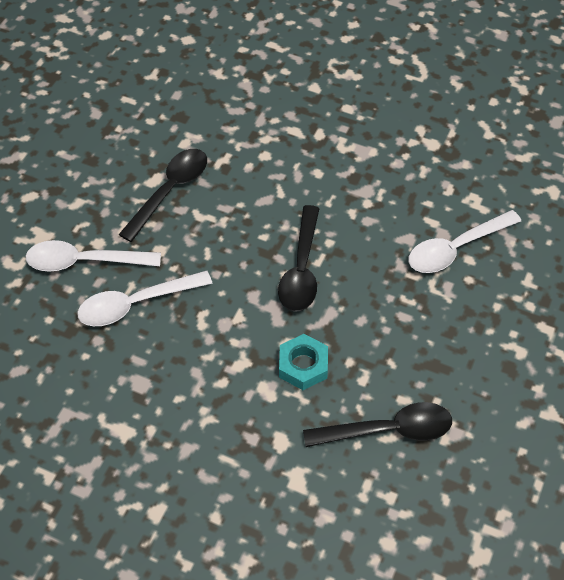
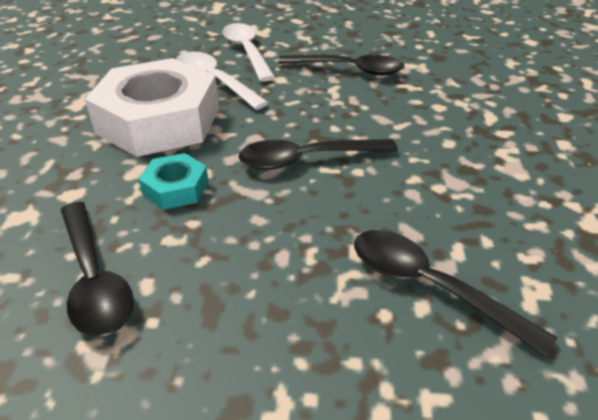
camera: 70 degrees right, 15 degrees down
(192, 363) = (159, 121): none -> white nut
(456, 248) = (431, 287): white spoon -> black spoon

